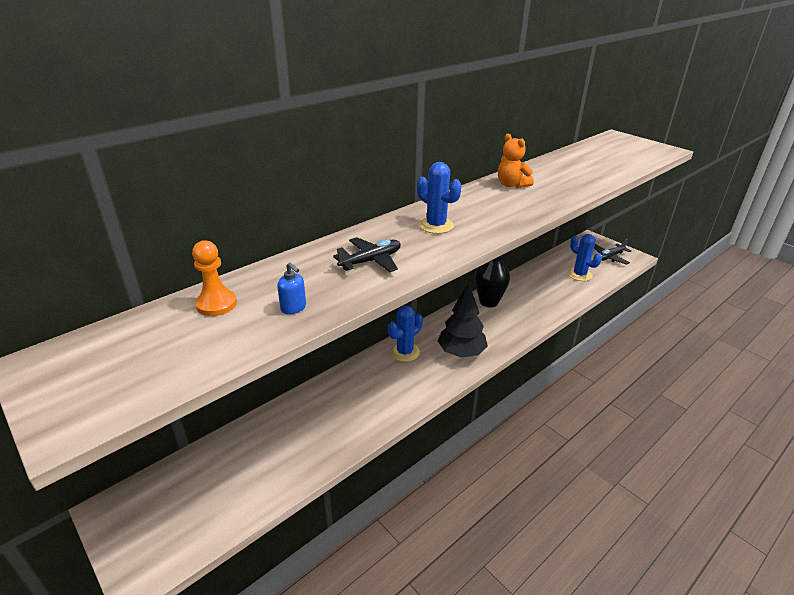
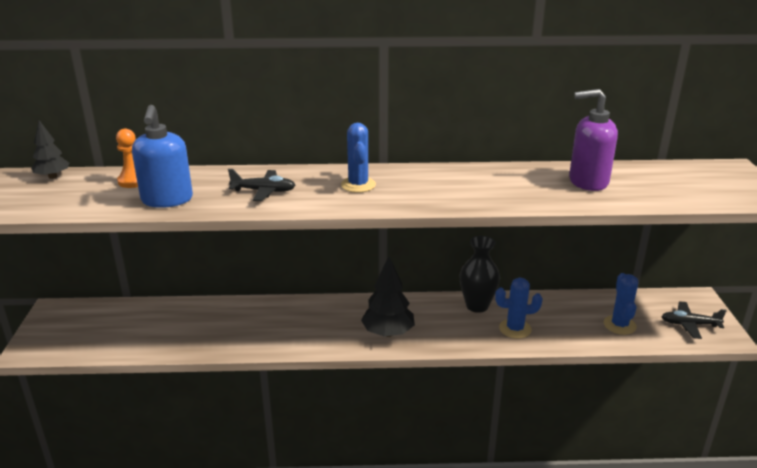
camera: 40 degrees right, 5 degrees down
(97, 341) = (53, 177): none -> black tree
(293, 308) = (167, 200): blue soap dispenser -> blue soap dispenser, size x2.30
(404, 352) = (342, 310): blue cactus -> blue cactus (515, 329)
(511, 185) = (494, 176): orange teddy bear -> none
(569, 169) = (587, 182): none -> purple soap dispenser

